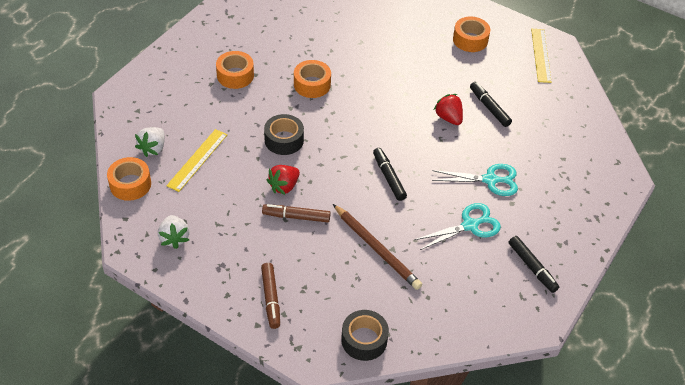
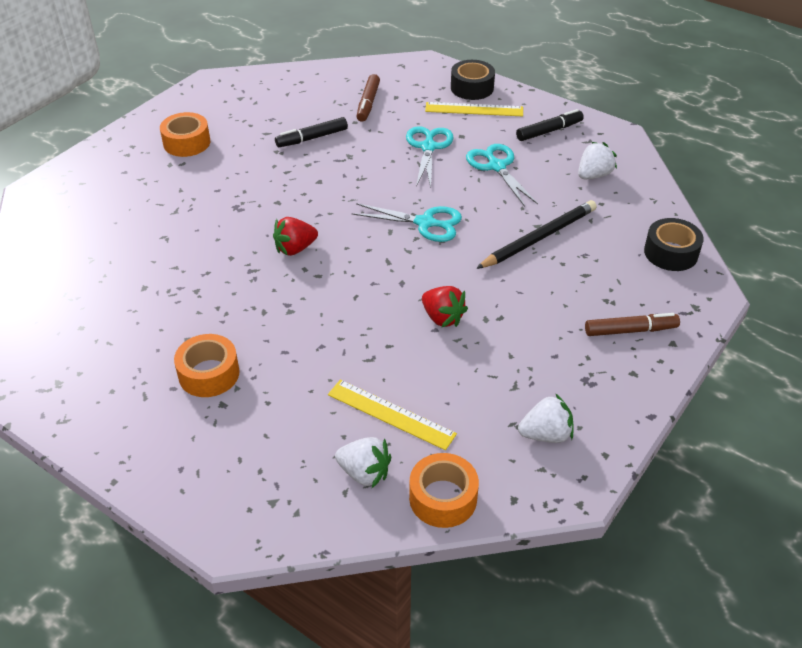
camera: 85 degrees left, 5 degrees down
(284, 140) = (355, 318): black tape -> black tape (472, 88)
(296, 217) = (495, 306): brown marker -> brown marker (368, 103)
(312, 84) = (245, 288): orange tape -> none
(377, 248) = (538, 238): brown pencil -> black pencil
(389, 177) = (425, 223): black marker -> turquoise scissors
(448, 118) = (326, 170): red strawberry -> red strawberry (295, 249)
(468, 295) = (593, 175): none -> white strawberry
(540, 55) = (228, 94): yellow ruler -> yellow ruler (474, 109)

